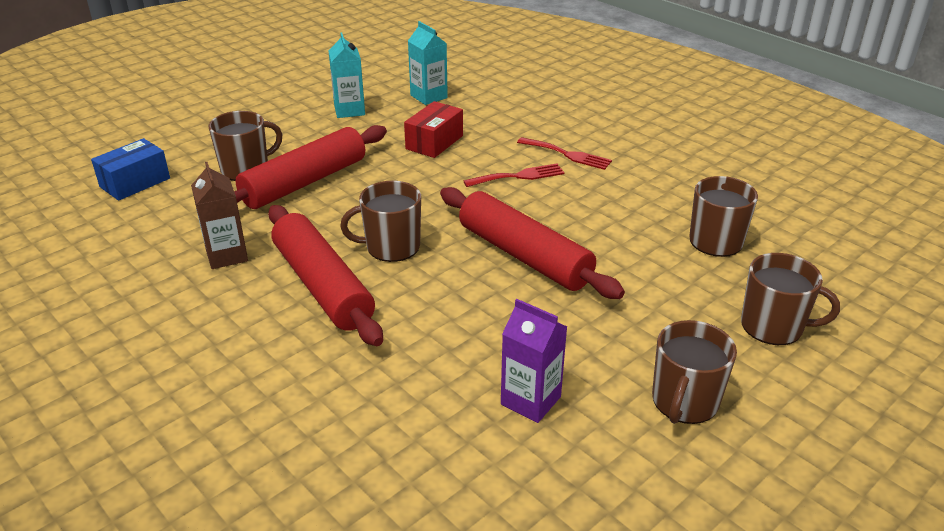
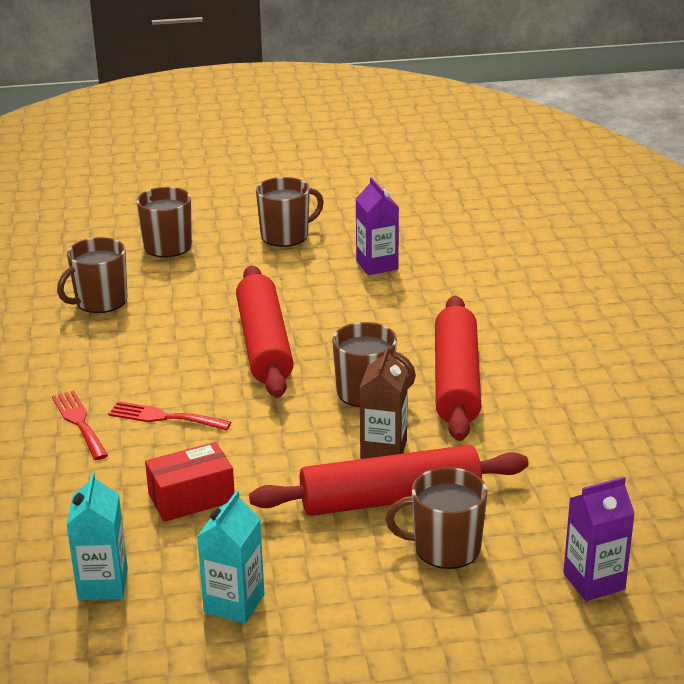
camera: 145 degrees left, 5 degrees down
(135, 182) = (594, 581): blue box -> purple carton
(227, 255) = (526, 440): brown carton -> brown carton (383, 449)

